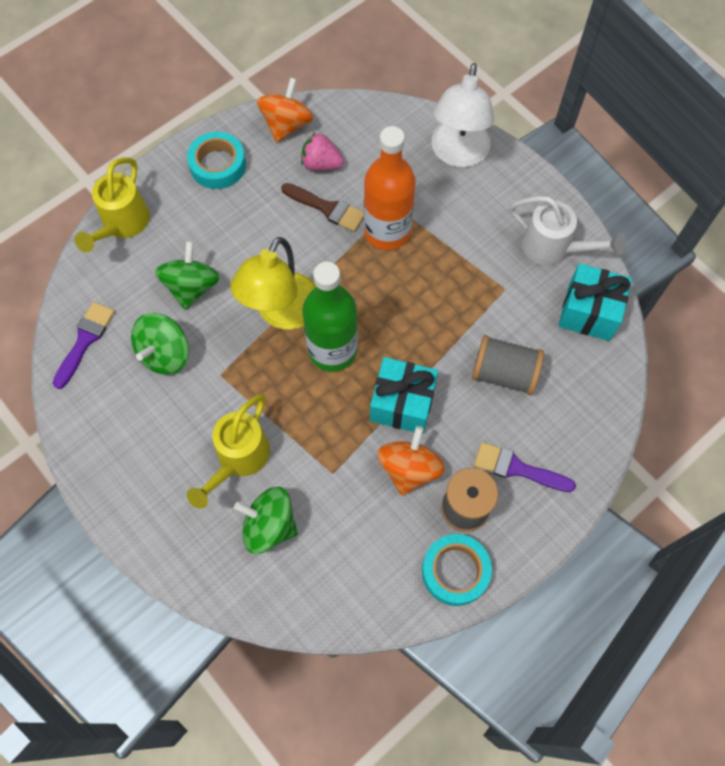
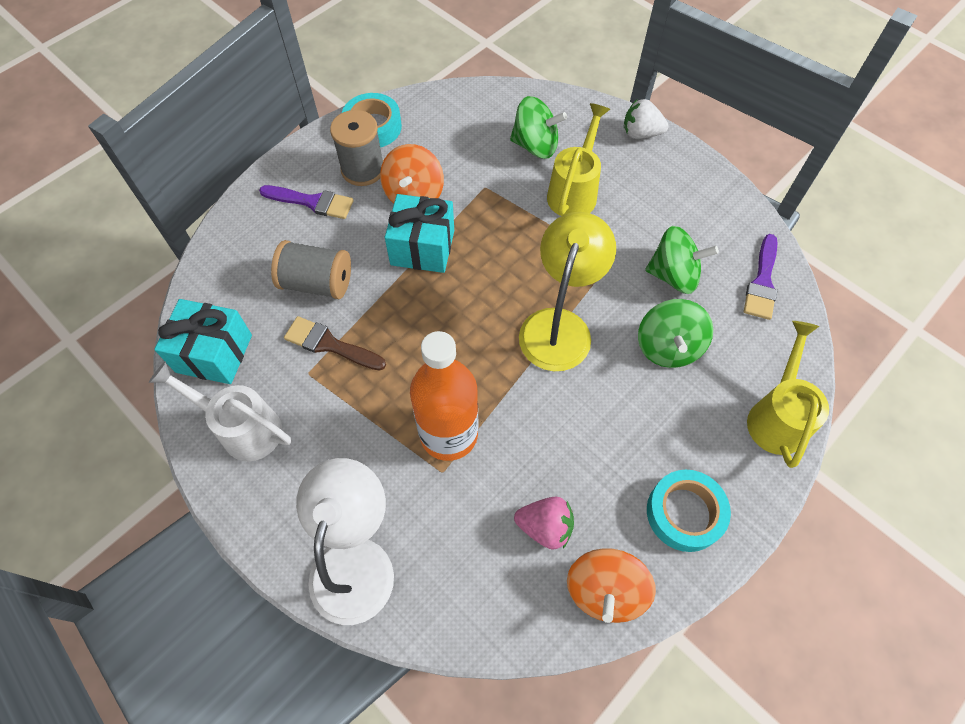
camera: 175 degrees right, 5 degrees down
(146, 534) = (640, 133): none -> white strawberry
(165, 354) = (673, 275): green spinning top -> green spinning top turned 75 degrees clockwise
(327, 208) = (527, 460): brown brush -> brown brush (329, 344)
(332, 350) = (499, 292): green bottle -> none

